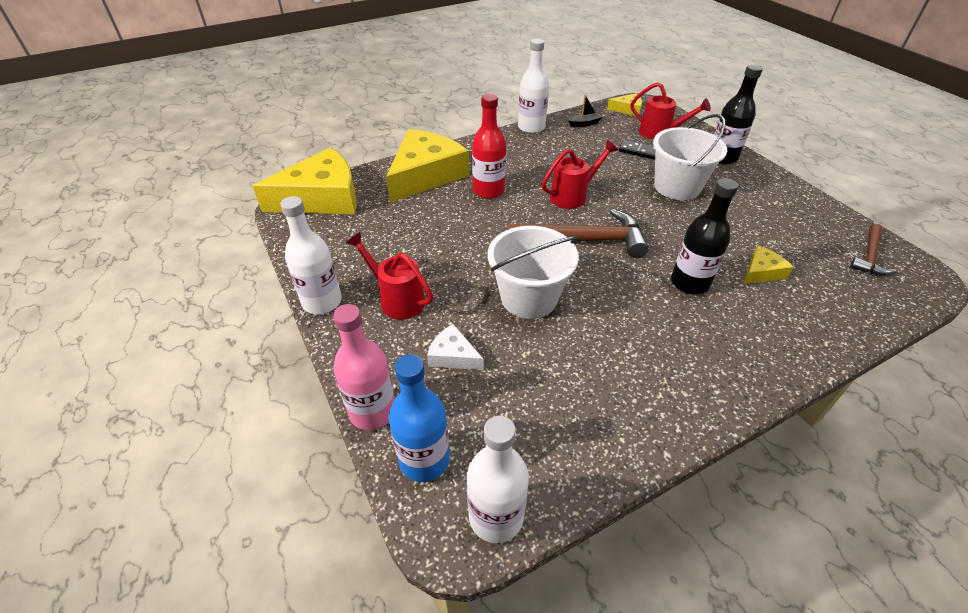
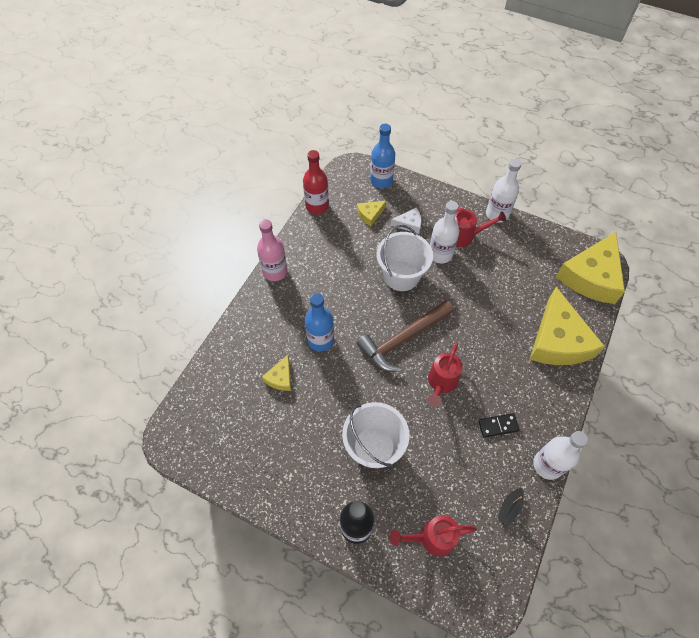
camera: 145 degrees right, 15 degrees up
(372, 411) = (418, 185): pink bottle -> pink bottle (275, 271)
(488, 191) = (501, 351): red bottle -> red bottle (317, 206)
(496, 516) = (341, 178): white bottle -> white bottle (440, 254)
(627, 109) = (490, 573): yellow cheese -> yellow cheese (370, 214)
(638, 151) = (432, 486): black domino -> black domino (498, 426)
(689, 283) = (320, 340): black bottle -> blue bottle
(869, 256) = (210, 441): brown hammer -> none

